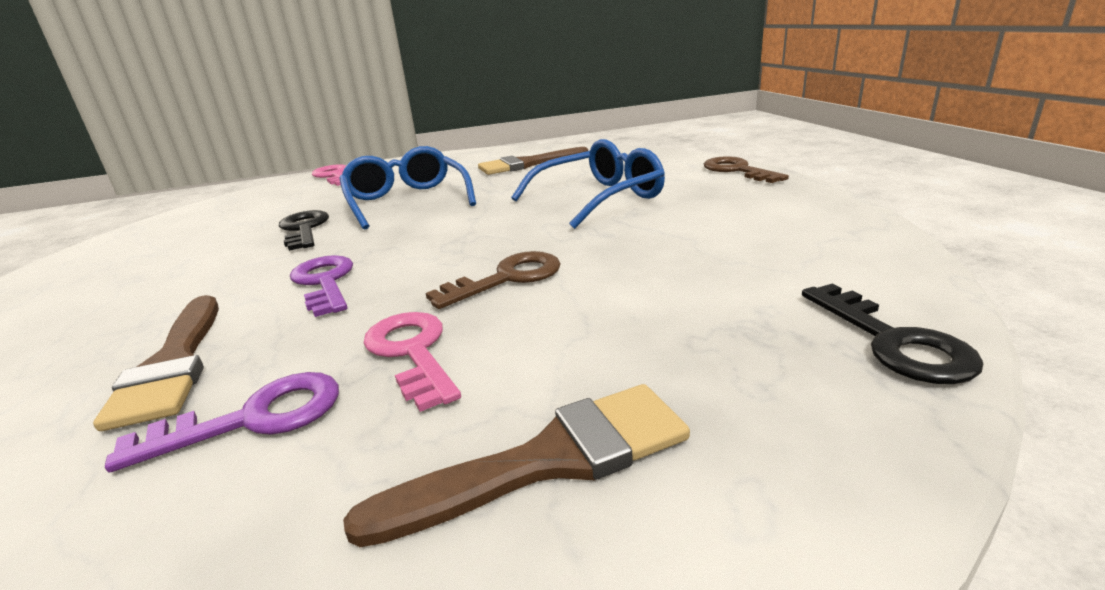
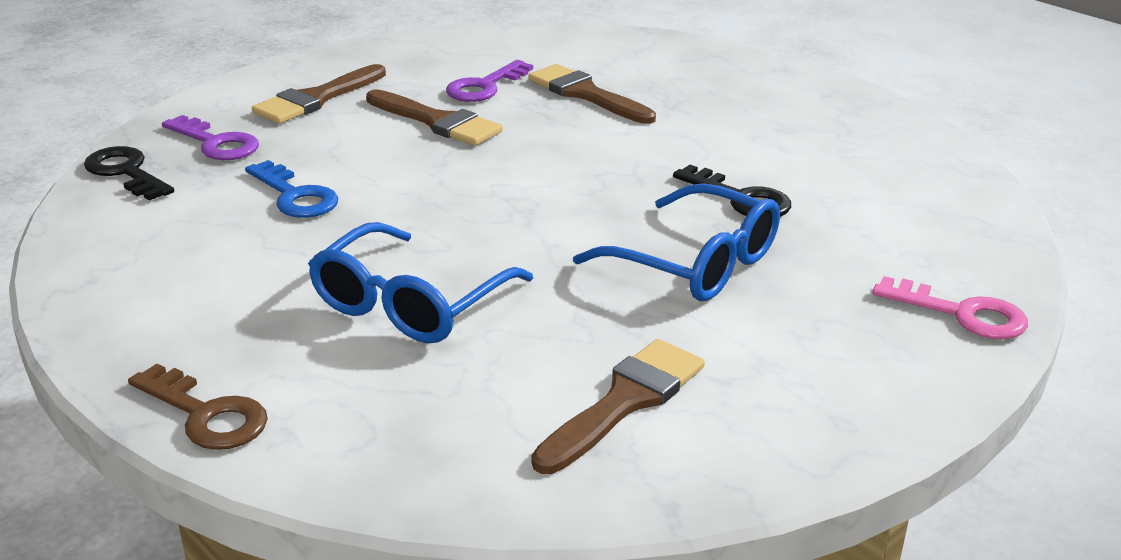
camera: 150 degrees right, 5 degrees up
(325, 282) = (587, 150): purple key -> purple key (216, 143)
(412, 352) = (437, 122): pink key -> brown brush
(507, 278) = (424, 176): brown key -> none
(653, 276) = (295, 196): none -> blue key

